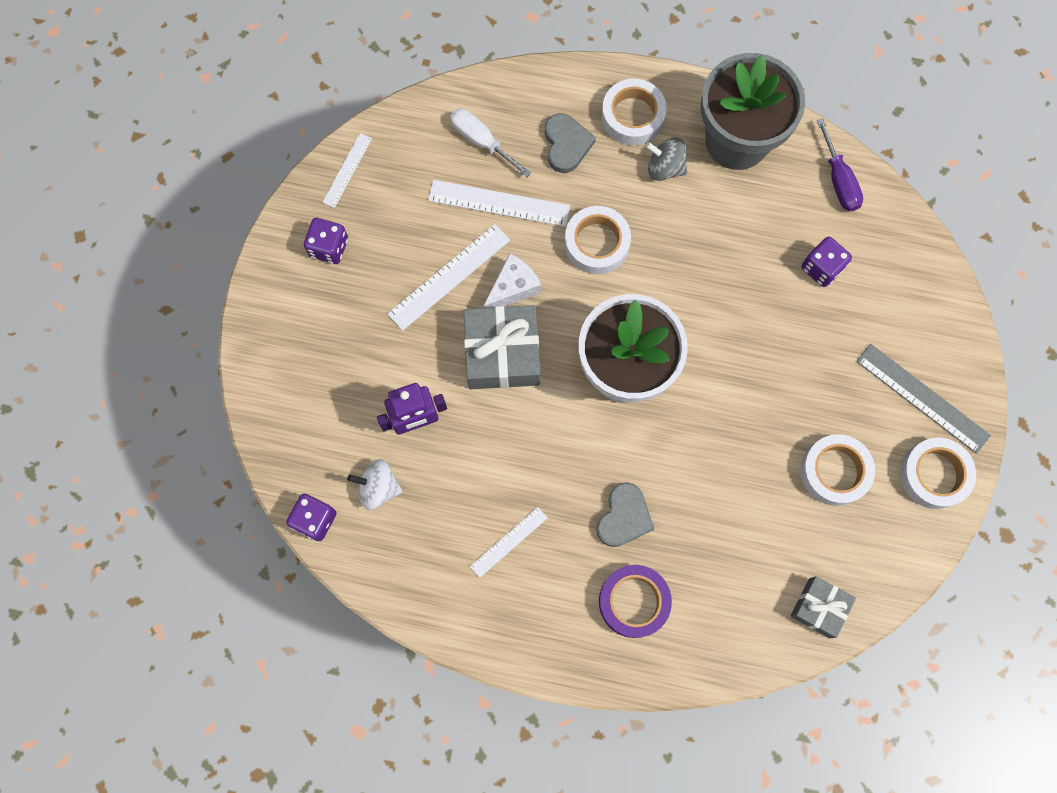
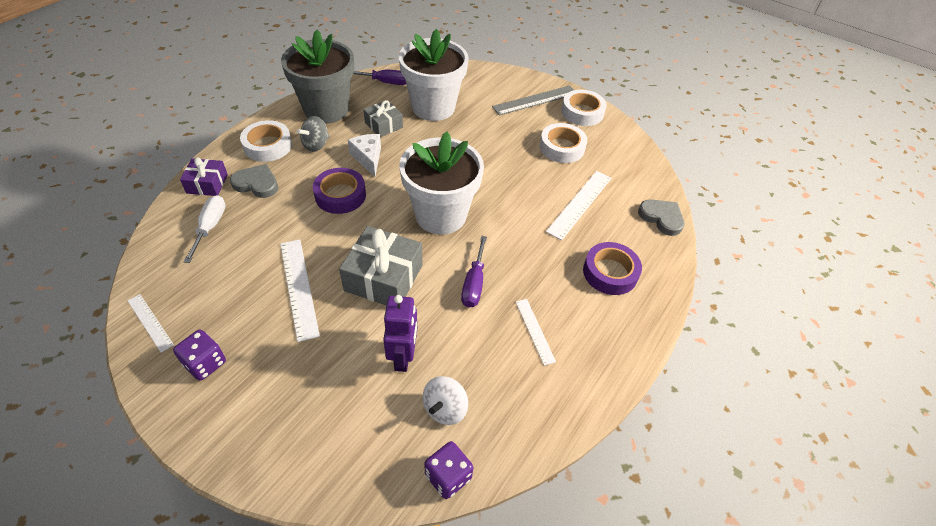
camera: 70 degrees left, 25 degrees down
(481, 141) = (210, 227): white screwdriver -> white screwdriver turned 120 degrees clockwise
(499, 203) = (266, 235): white ruler -> white ruler (580, 204)
(513, 288) = (337, 252): white cheese -> white cheese (368, 158)
(538, 95) = (207, 184): none -> purple gift
(541, 452) = (474, 283): none -> purple screwdriver
(596, 243) = (340, 195): white tape -> purple tape
(624, 517) = (546, 255): grey heart -> grey heart (661, 218)
(819, 608) = (645, 185): grey gift -> grey gift (383, 125)
(821, 268) = (433, 107): purple dice -> white flower pot

